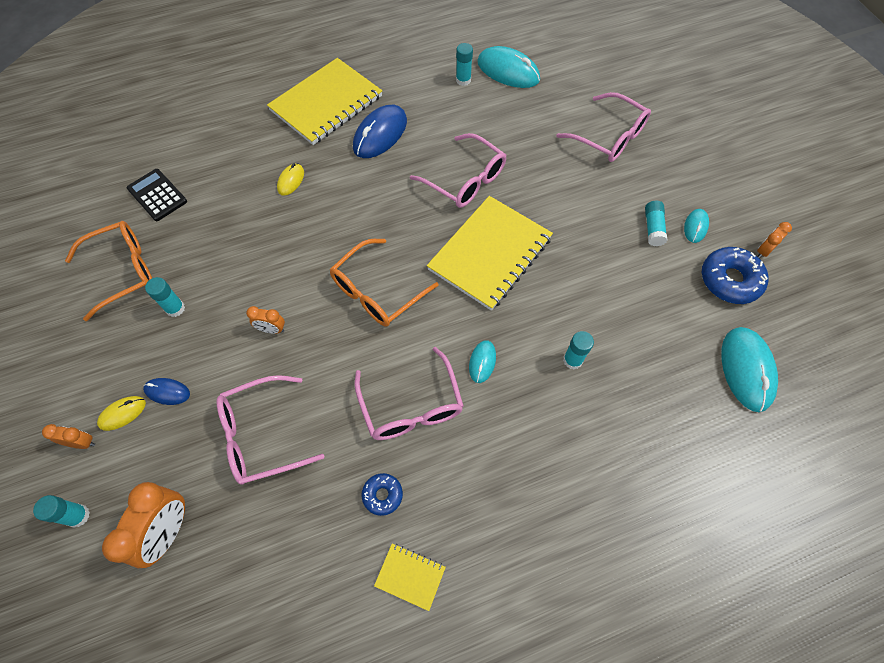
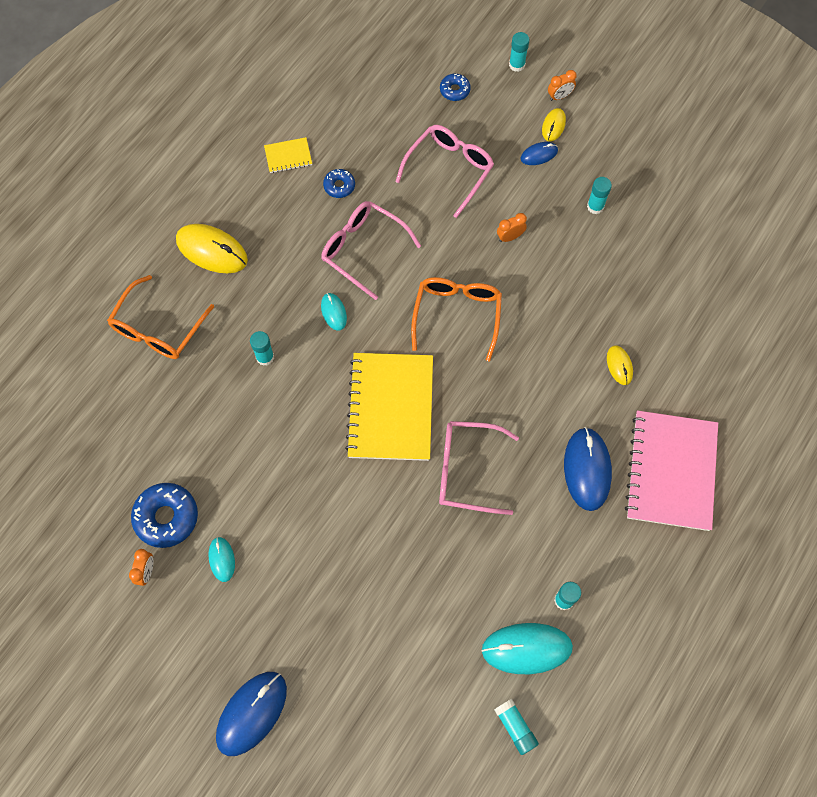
camera: 145 degrees right, 5 degrees up
(123, 271) = (664, 206): orange glasses -> orange glasses (158, 328)
(157, 195) = (713, 278): black calculator -> none
(168, 531) = (454, 90): orange clock -> blue donut
(326, 104) = (671, 471): yellow notebook -> pink notebook
(565, 509) = (212, 250): none -> yellow mouse
(609, 137) = (362, 622): pink glasses -> none
(653, 228) = (261, 531): turquoise glue stick -> turquoise glue stick (515, 727)
(717, 130) = (252, 713): none -> blue mouse
(746, 370) = (121, 436): turquoise mouse -> none

